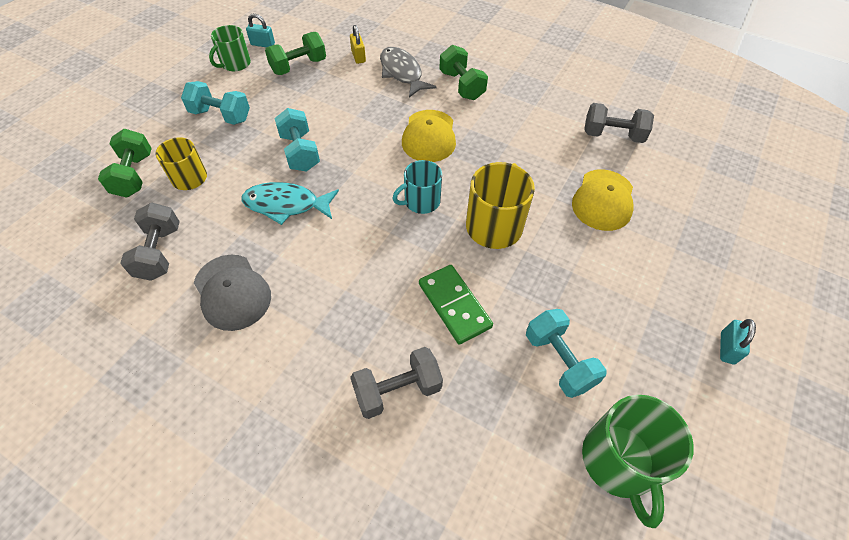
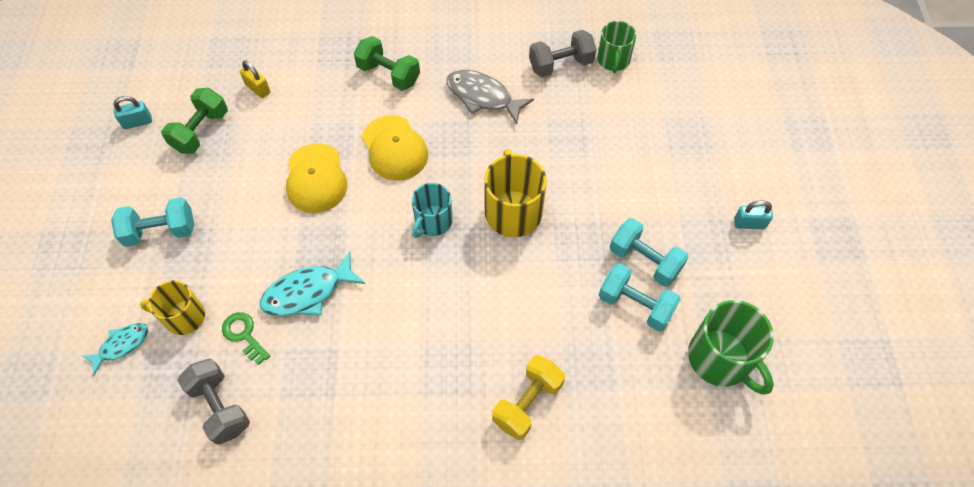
camera: 30 degrees left, 5 degrees up
(134, 175) = (121, 345): green dumbbell -> turquoise fish
(217, 211) = (244, 335): none -> green key
(232, 292) = (323, 403): grey cap -> none
(235, 63) = (125, 161): green mug -> green mug (613, 60)
(300, 152) = (279, 230): turquoise dumbbell -> turquoise dumbbell (644, 261)
(397, 390) = (527, 403): grey dumbbell -> yellow dumbbell
(402, 73) = (318, 87): grey fish -> grey fish (483, 97)
(454, 305) = (526, 304): green domino -> none
(603, 200) = (589, 137): yellow cap -> yellow cap (316, 178)
(727, 348) = (749, 223): turquoise padlock -> turquoise padlock turned 75 degrees counterclockwise

